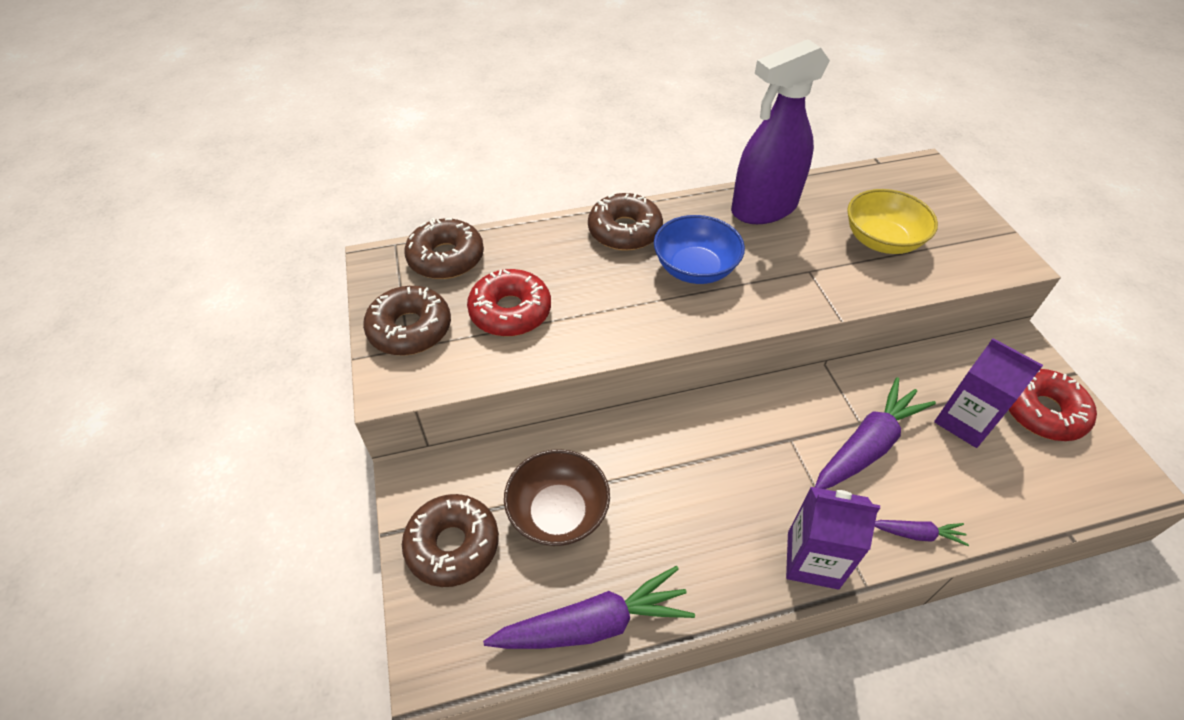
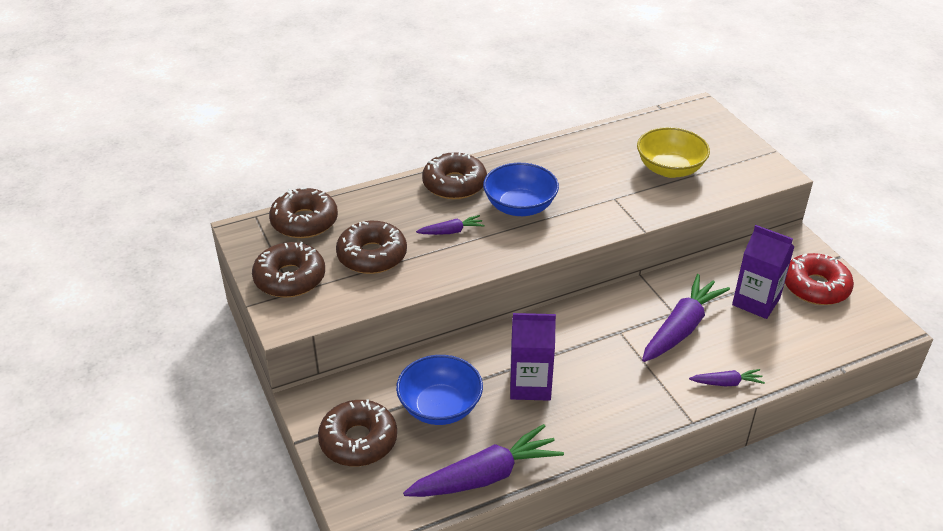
camera: 10 degrees left, 10 degrees down
(510, 311) = (372, 256): red donut -> brown donut
(558, 512) = (440, 407): brown bowl -> blue bowl
(609, 291) = (451, 231): none -> purple carrot
(763, 208) = (569, 154): purple spray bottle -> none
(812, 560) = (649, 411): purple carton -> purple carton (530, 385)

